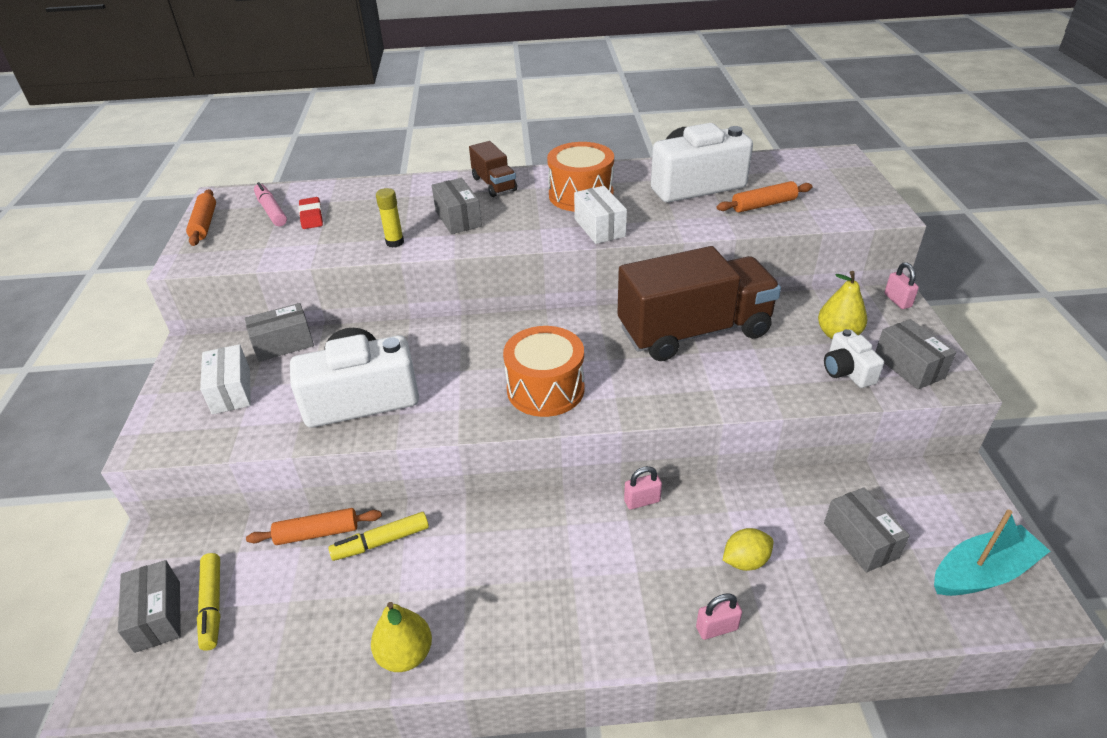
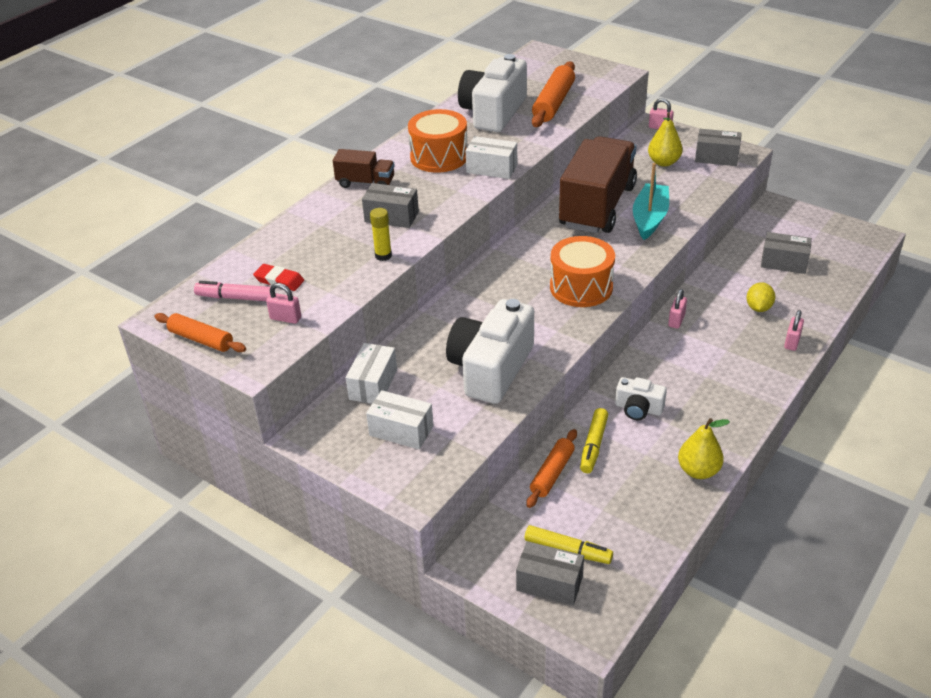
camera: 50 degrees left, 0 degrees up
(262, 243) = (285, 318): none -> pink padlock
(283, 344) = (373, 384): grey box -> white box
(764, 205) = (554, 103): orange rolling pin -> orange rolling pin, size x1.53
(847, 371) = (696, 177): white camera -> white camera (638, 408)
(982, 572) = (839, 240): turquoise boat -> turquoise boat (649, 218)

